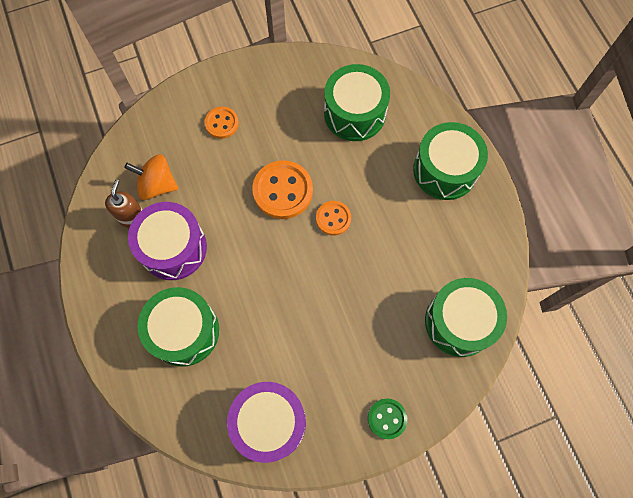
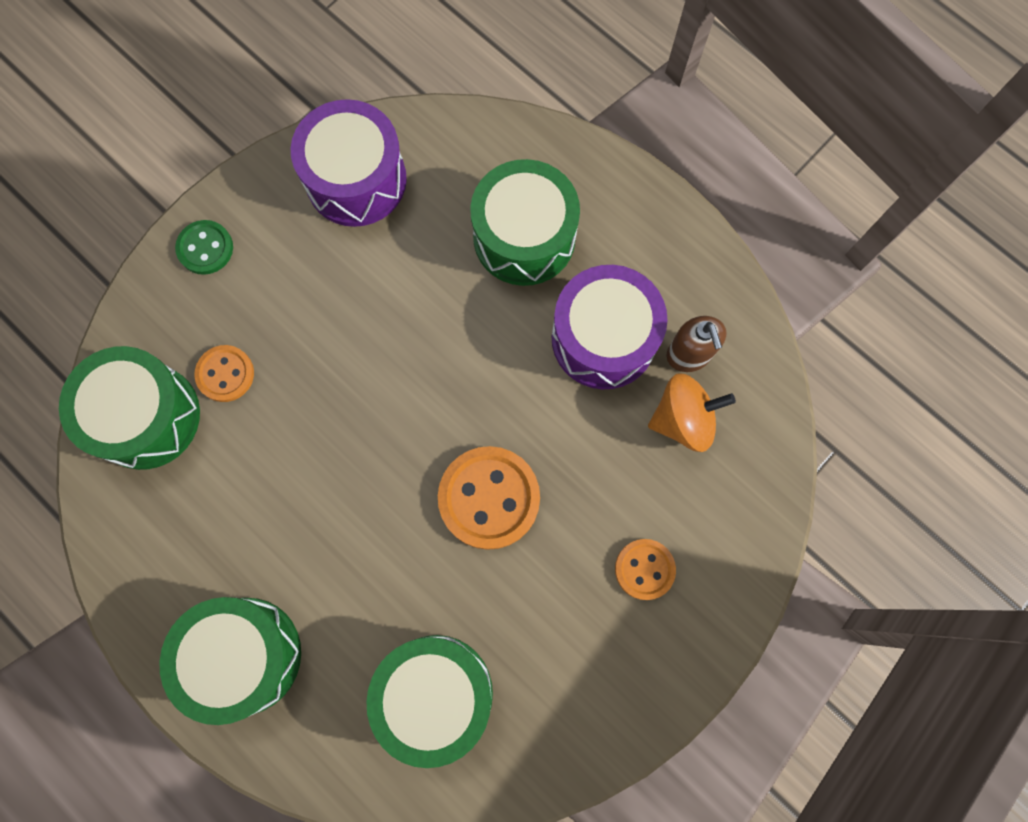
camera: 155 degrees right, 5 degrees up
(333, 218) = (391, 489): orange button -> orange button (225, 374)

